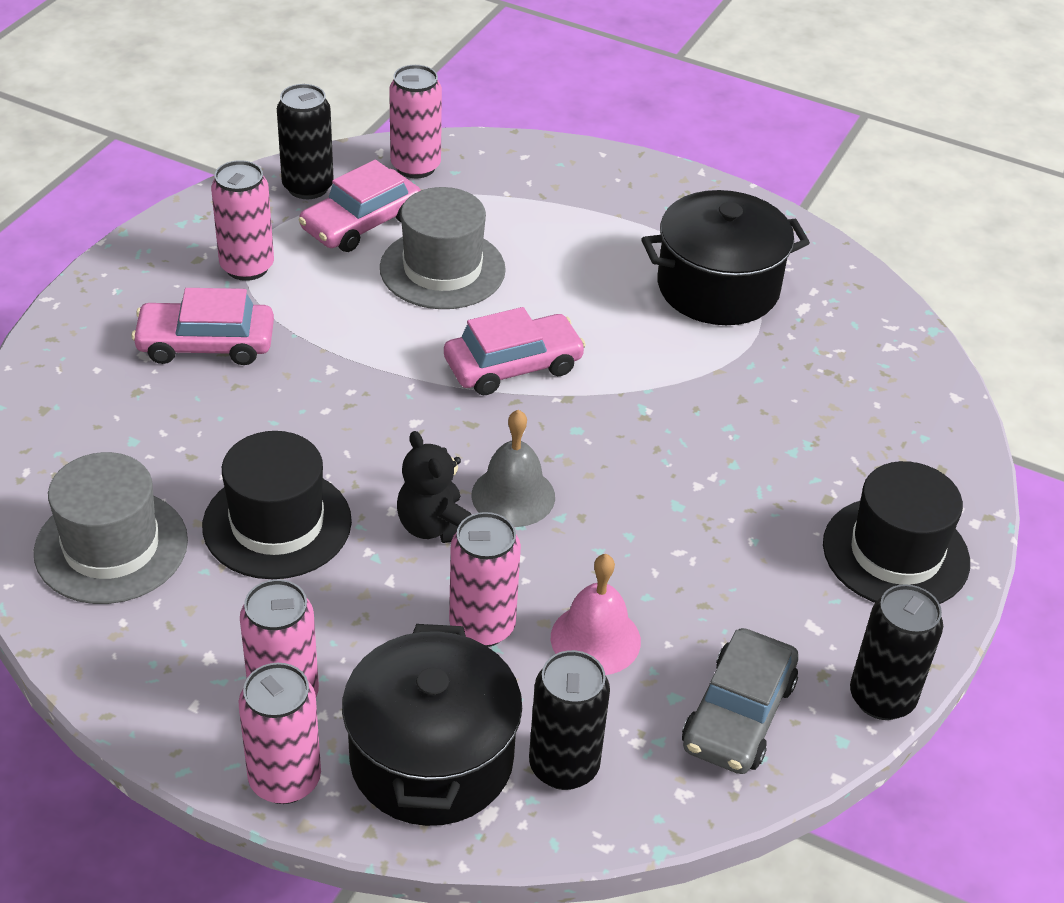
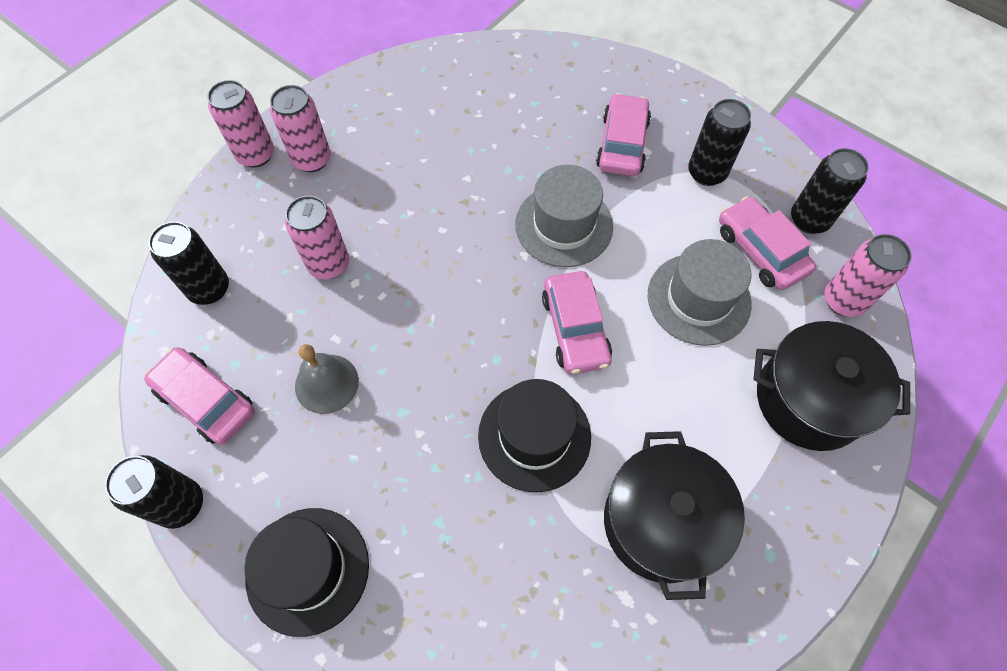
camera: 105 degrees right, 20 degrees up
(111, 546) = (447, 90): grey hat -> grey hat (564, 225)
(247, 267) = (706, 173): pink can -> black can
(277, 523) = (445, 168): black hat -> black hat (534, 436)
(431, 759) = (242, 223): black pot -> black pot (809, 399)
(435, 526) = (421, 252): black teddy bear -> none
(513, 495) = (438, 303): grey bell -> grey bell (326, 383)
(595, 639) = (297, 327): pink bell -> none
(738, 714) = (206, 400): grey car -> pink car

